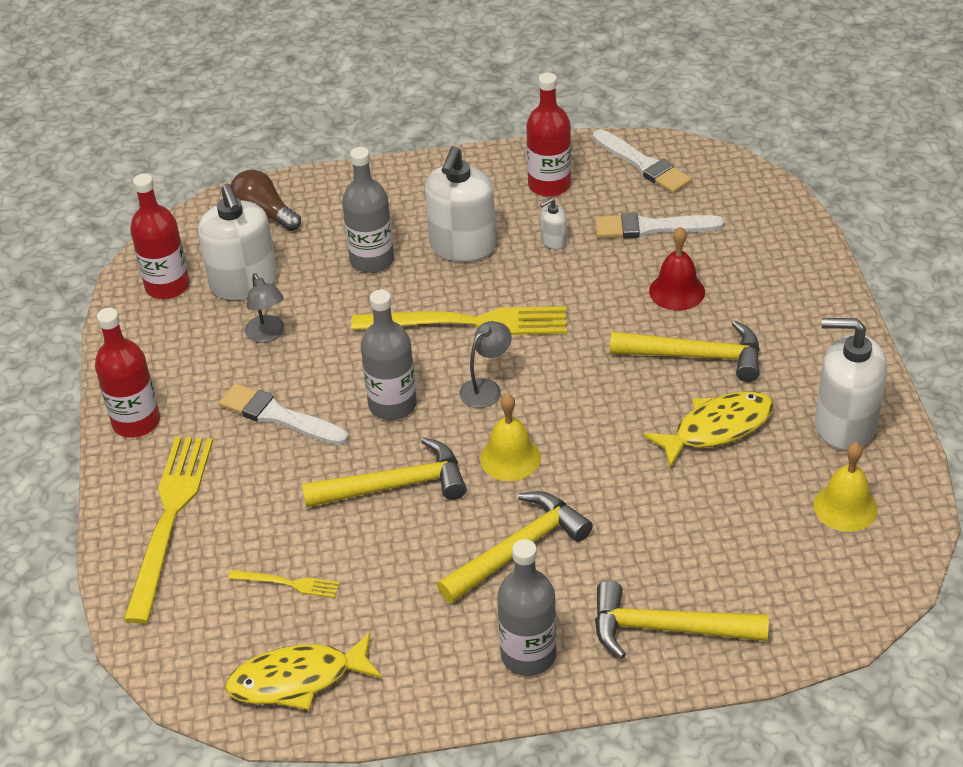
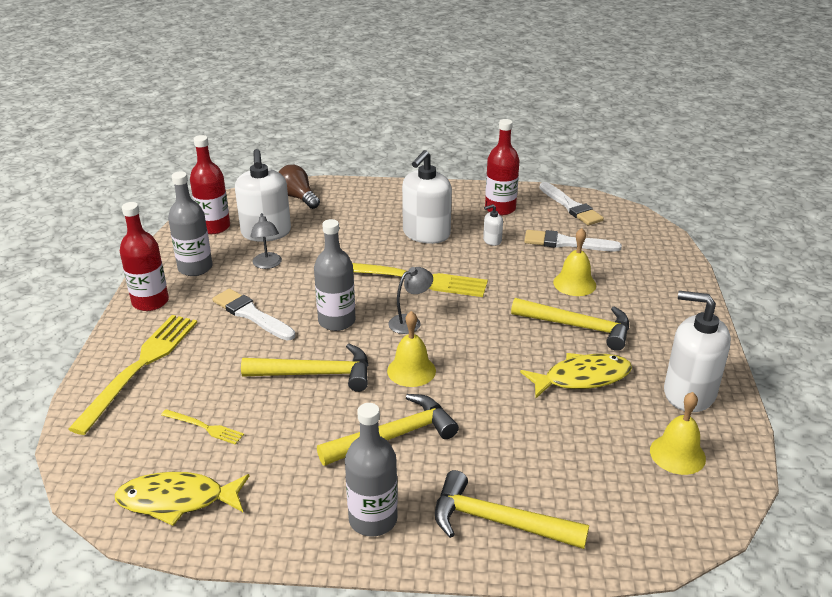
camera: 10 degrees right, 10 degrees down
(372, 260) = (359, 233): grey bottle -> grey bottle (195, 268)
(677, 291) = (574, 283): red bell -> yellow bell

